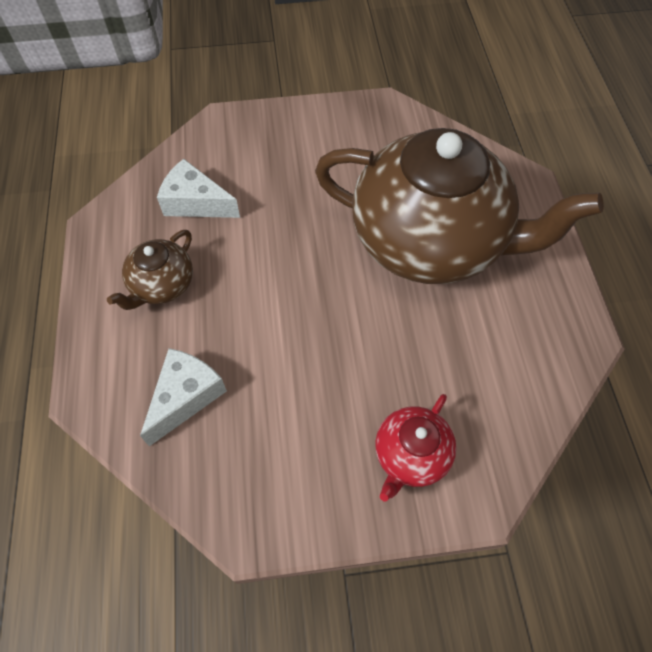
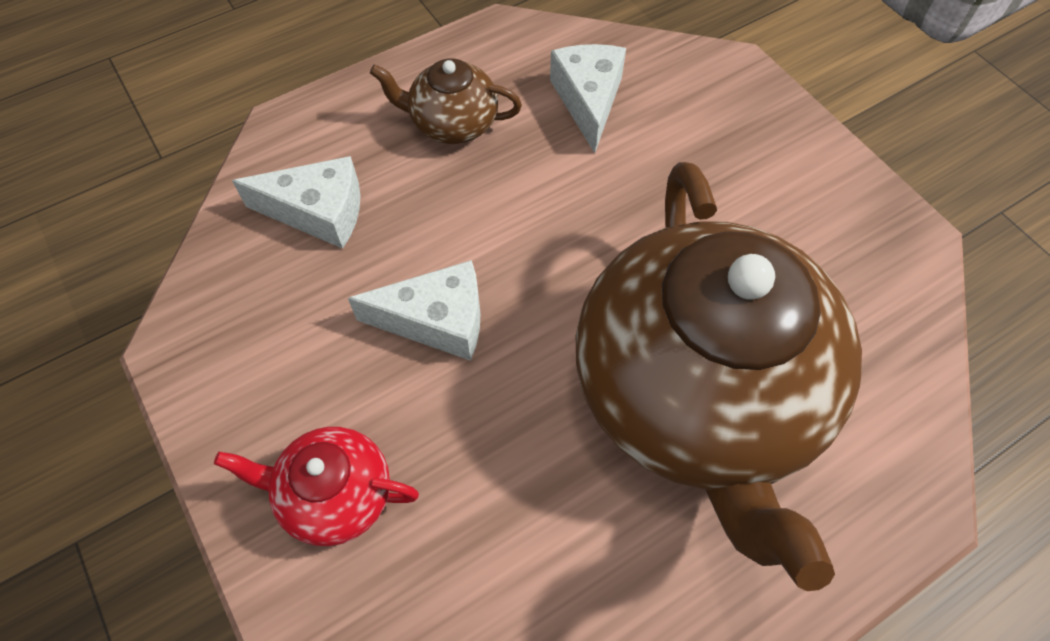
camera: 65 degrees right, 0 degrees up
(315, 353) = (437, 321): none -> white cheese

